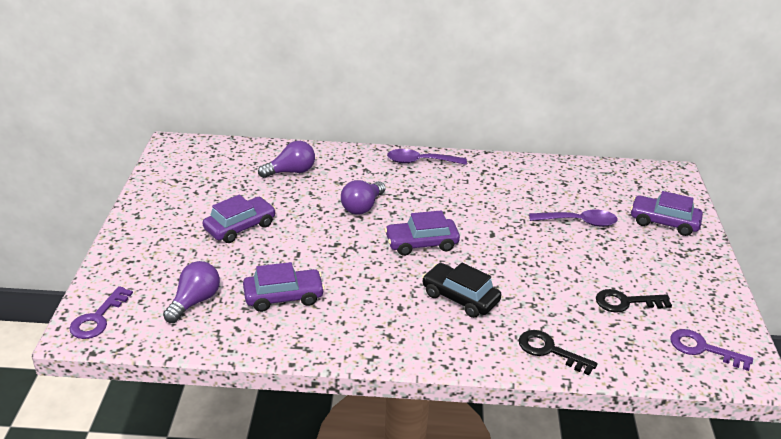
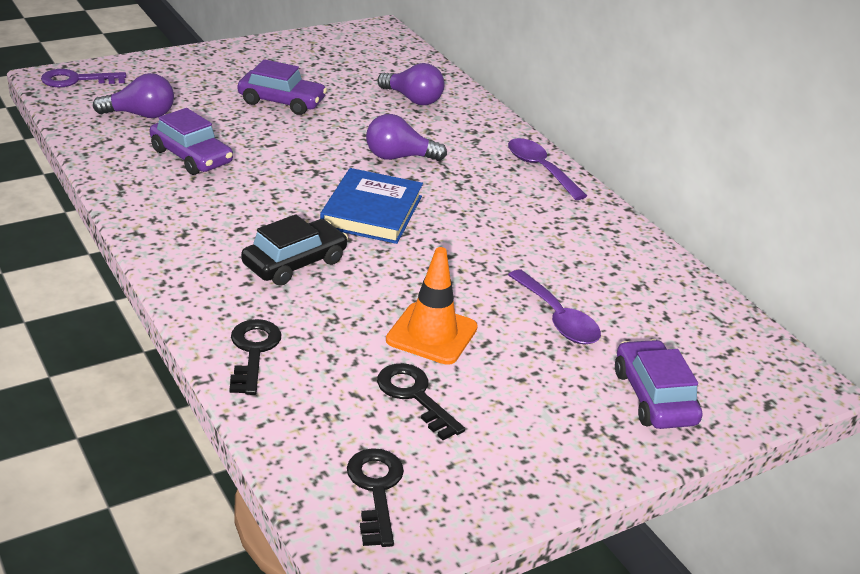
camera: 55 degrees right, 0 degrees up
(421, 243) = (372, 212): purple car -> blue book
(460, 298) = (294, 263): black car -> black car turned 45 degrees clockwise
(569, 272) = (431, 334): none -> orange traffic cone
(703, 349) = (376, 490): purple key -> black key

